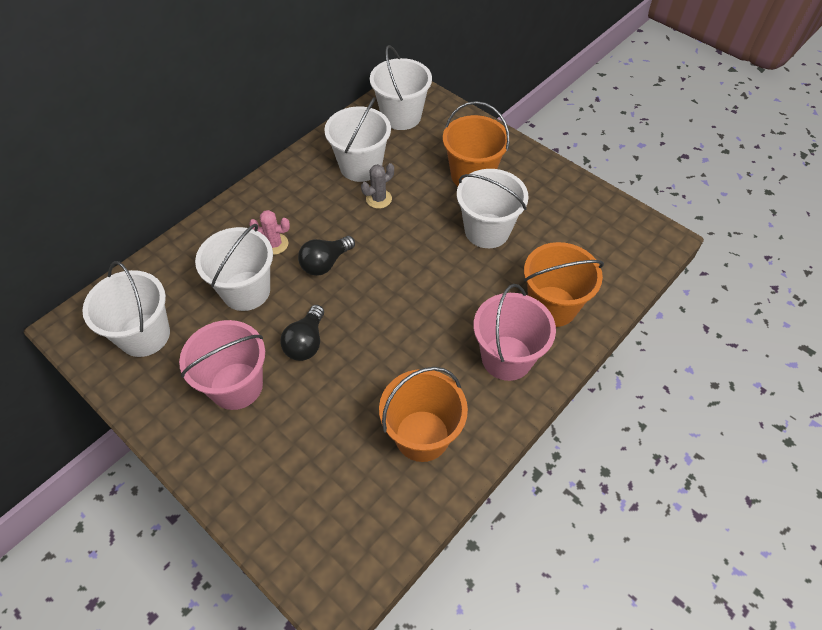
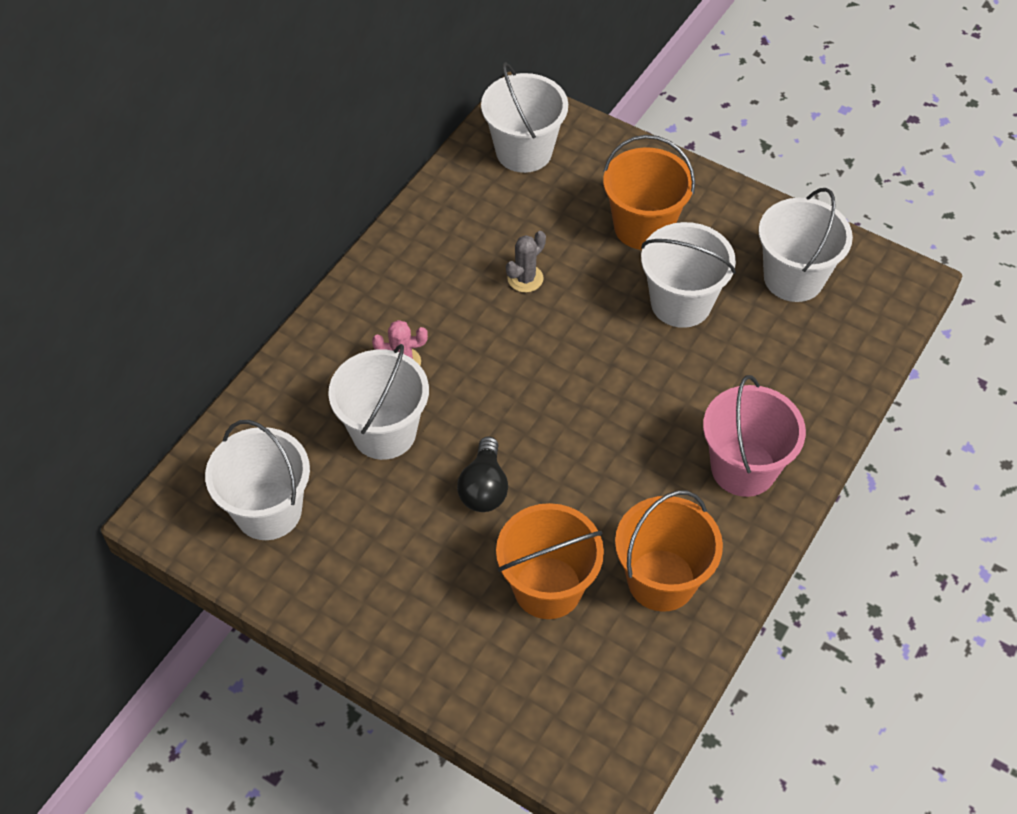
camera: 10 degrees left, 0 degrees up
(236, 386) = (411, 556): pink bucket -> none
(325, 263) = (478, 379): black light bulb -> none
(360, 166) = (487, 234): white bucket -> white bucket (793, 278)
(552, 306) = (786, 393): orange bucket -> orange bucket (547, 587)

